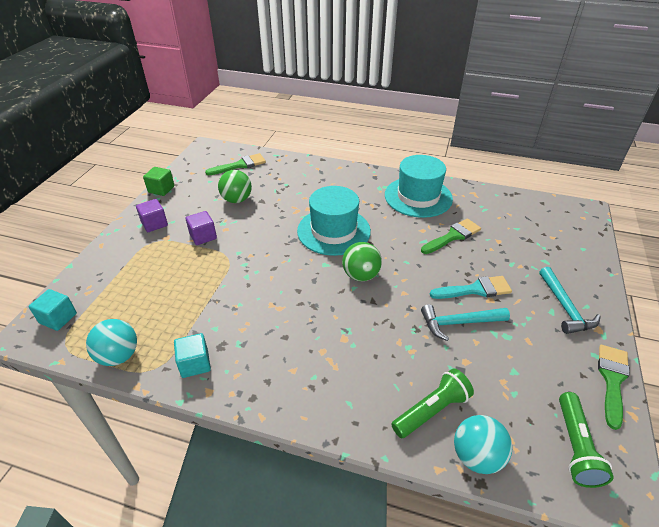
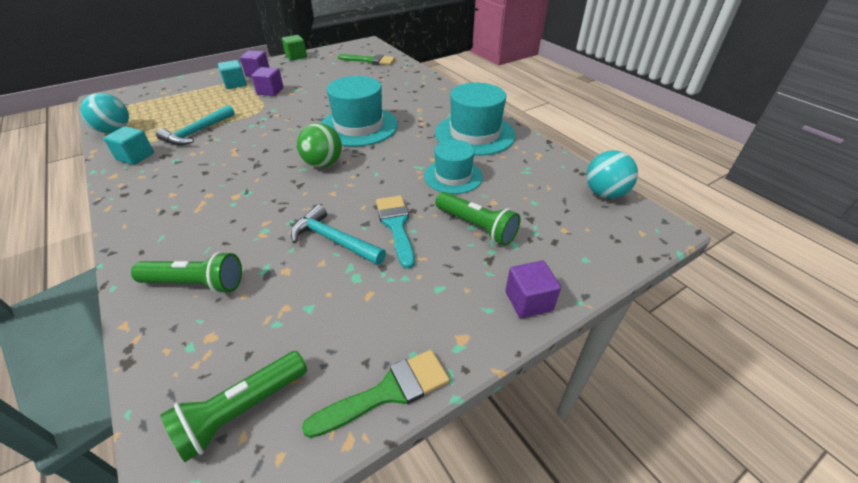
camera: 40 degrees right, 0 degrees up
(58, 318) = (128, 98): turquoise cube -> turquoise cube (235, 84)
(237, 200) = (329, 79): green ball -> none
(453, 236) = (453, 176): green brush -> turquoise hat
(475, 289) = (396, 225): turquoise brush -> turquoise brush turned 135 degrees counterclockwise
(476, 456) = (161, 341): turquoise ball -> turquoise ball (604, 193)
(514, 262) = (476, 227): none -> green flashlight
(565, 307) = (460, 295): turquoise hammer -> turquoise hammer (197, 132)
(594, 289) = (528, 301): none -> purple cube

